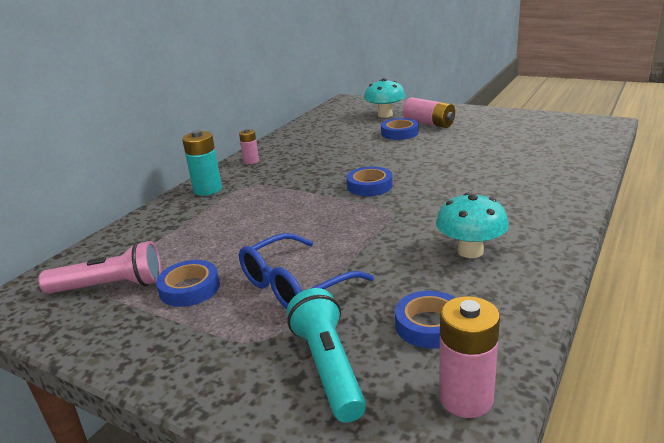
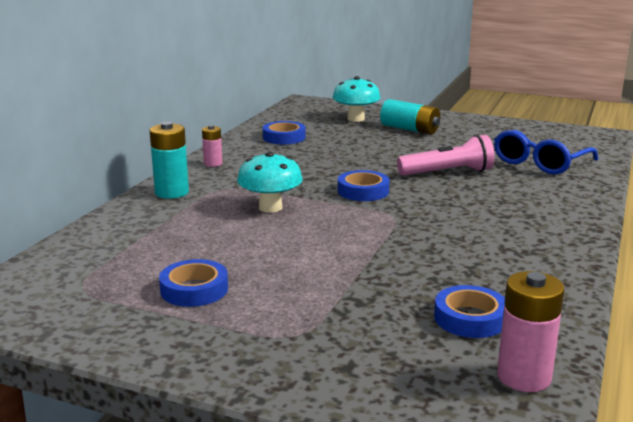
camera: 10 degrees left, 5 degrees down
(110, 286) = (97, 288): pink flashlight -> pink flashlight (447, 173)
(294, 285) = (313, 285): blue glasses -> blue glasses (539, 163)
(328, 367) = (377, 356): turquoise flashlight -> none
(399, 133) = (379, 138): blue tape -> blue tape (284, 137)
(429, 123) = (410, 129): pink battery -> turquoise battery
(470, 251) = (492, 253): turquoise mushroom -> turquoise mushroom (270, 207)

